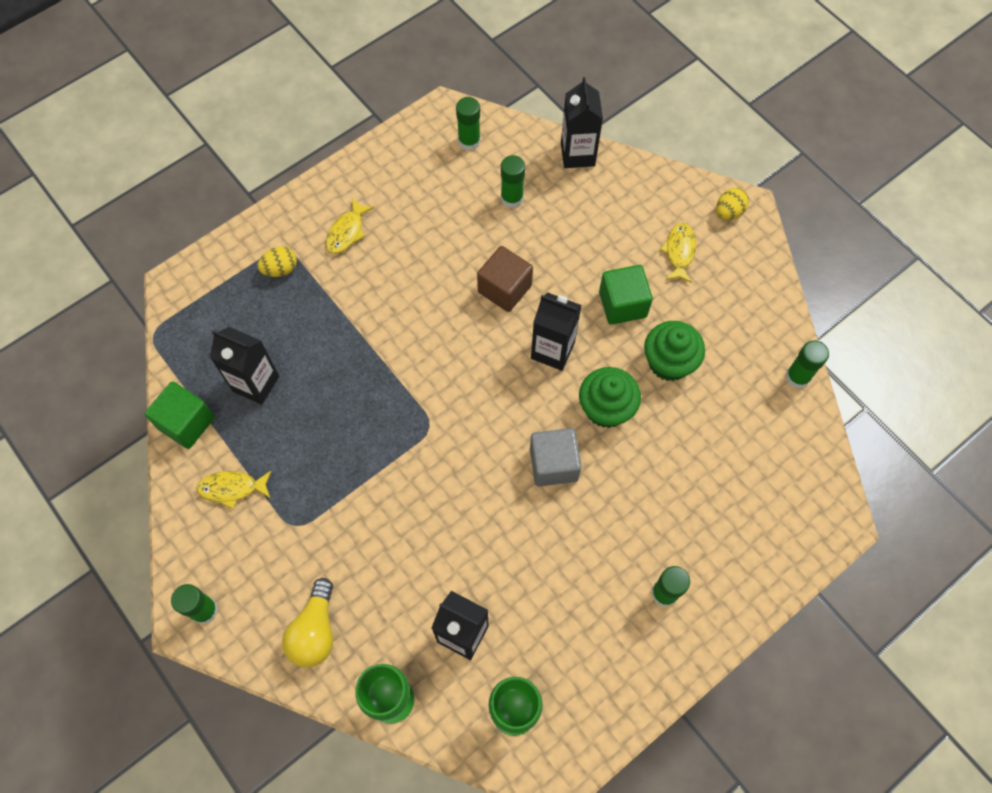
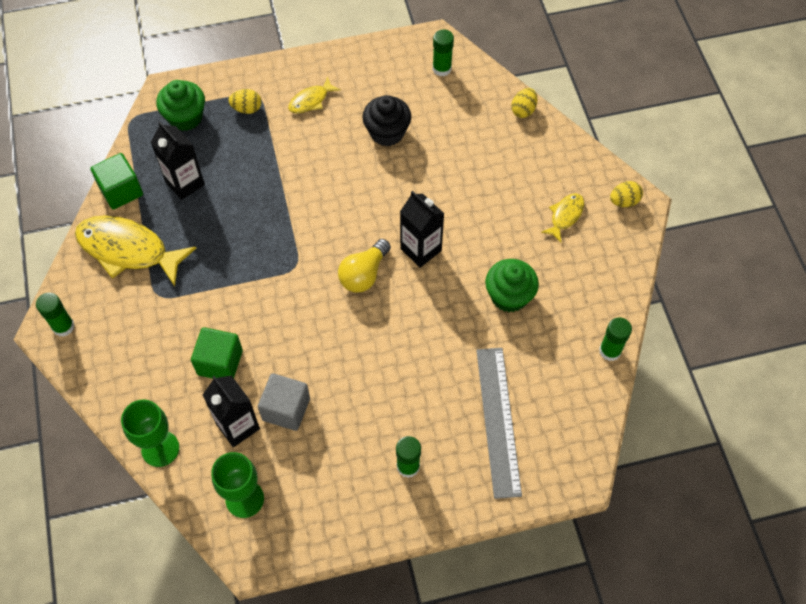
camera: 25 degrees right, 5 degrees down
(232, 488) = (128, 250): yellow fish -> yellow fish, size x2.02
(315, 631) = (132, 376): yellow light bulb -> yellow light bulb (364, 274)
(448, 235) = (387, 132): none -> black cupcake
(504, 289) = (408, 189): brown cube -> none
(512, 198) = (452, 123): green glue stick -> none
(553, 464) = (374, 334): grey cube -> grey cube (286, 409)
(577, 154) = (523, 110): black carton -> yellow egg
(606, 408) = (439, 310): green cupcake -> green cupcake (185, 117)
(622, 304) = (496, 237): green cube -> green cube (220, 362)
(728, 501) = (498, 421): none -> grey ruler

